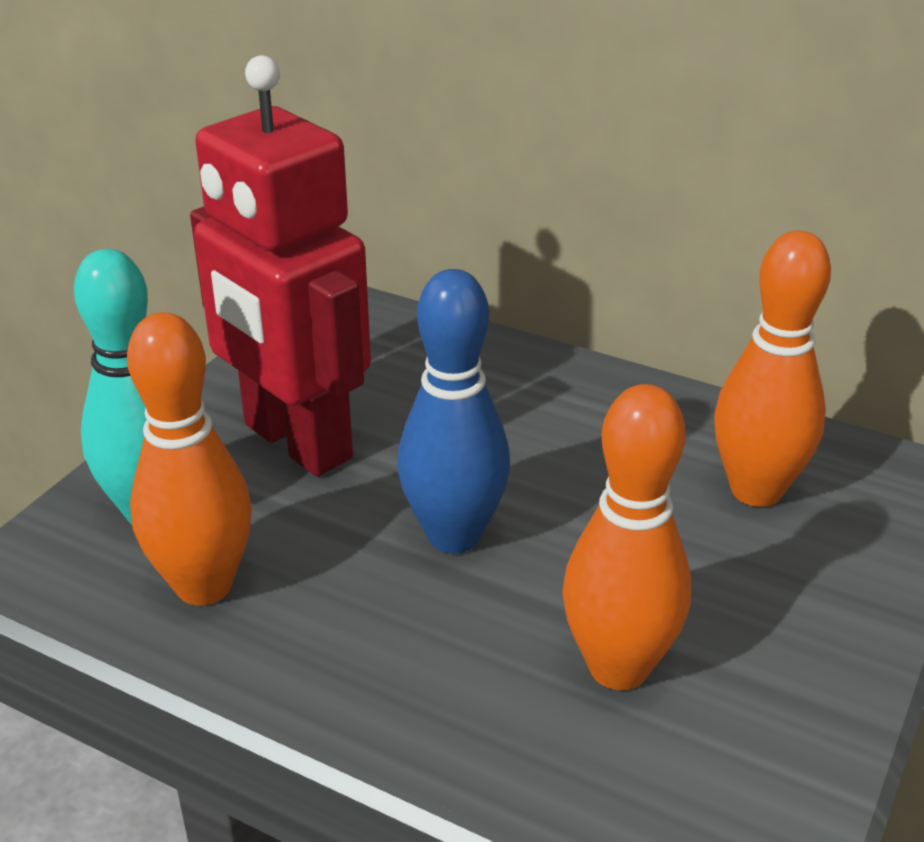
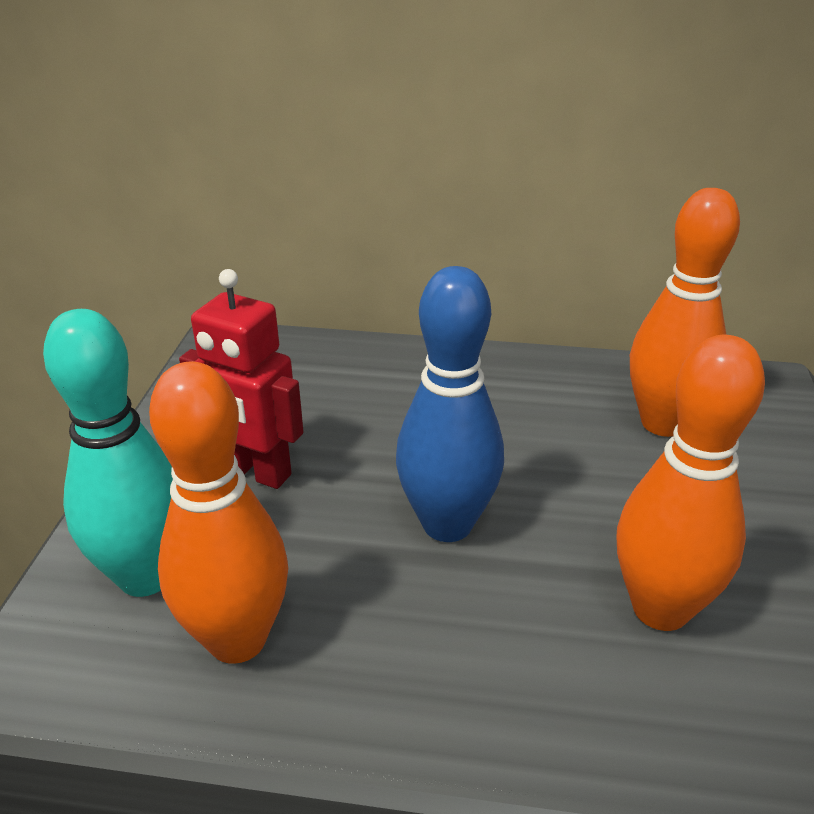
camera: 20 degrees left, 0 degrees up
(296, 442) = (255, 473): red robot -> red robot, size x0.59

